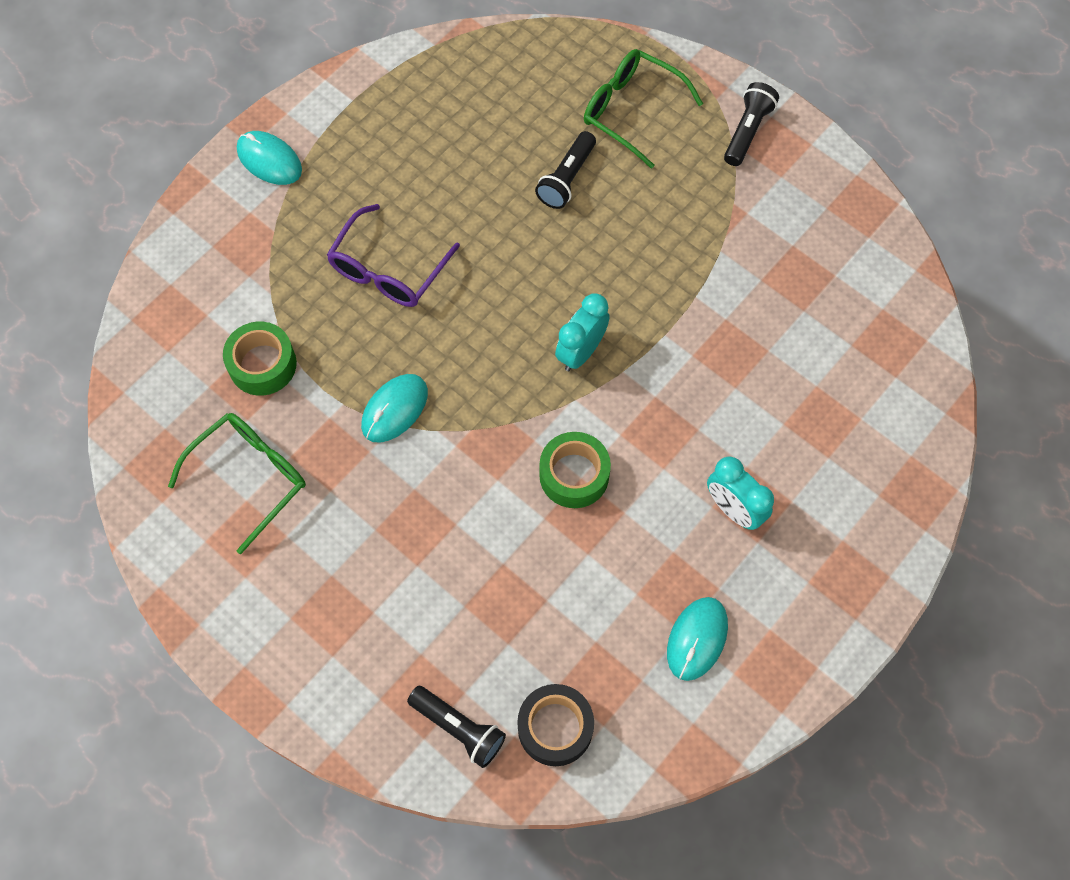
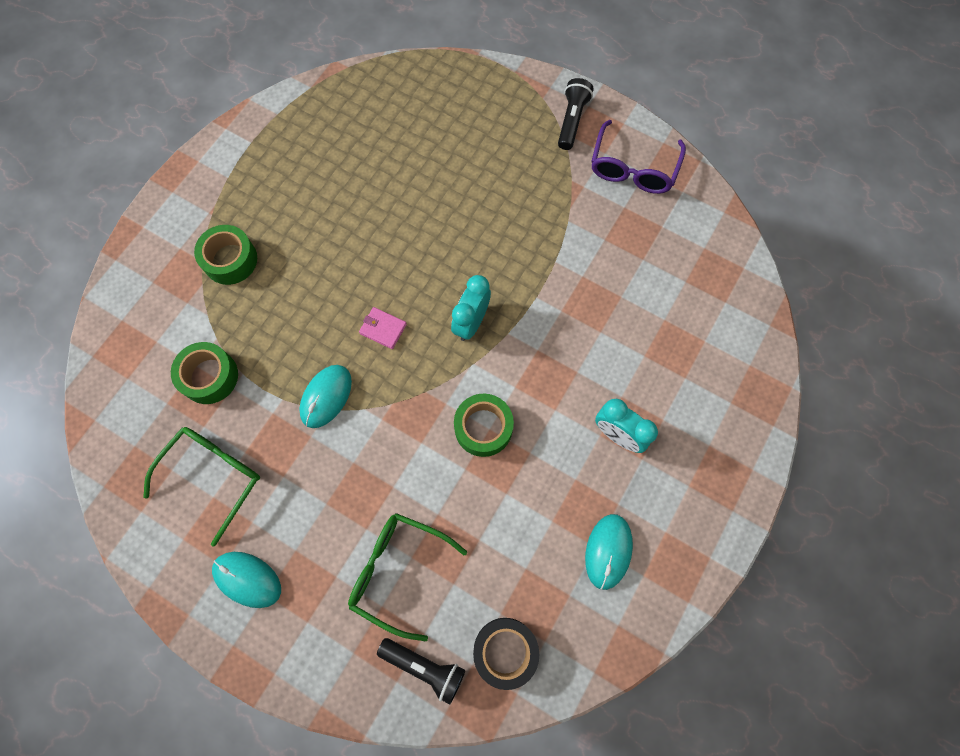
camera: 10 degrees left, 5 degrees up
(269, 160) = (189, 202): turquoise mouse -> turquoise mouse (247, 579)
(307, 234) = (230, 260): none -> green tape
(389, 269) = (302, 278): purple glasses -> purple glasses (633, 168)
(474, 342) = (383, 329): none -> pink wallet
(567, 179) = (435, 181): black flashlight -> none
(632, 111) = (478, 118): green glasses -> green glasses (399, 571)

